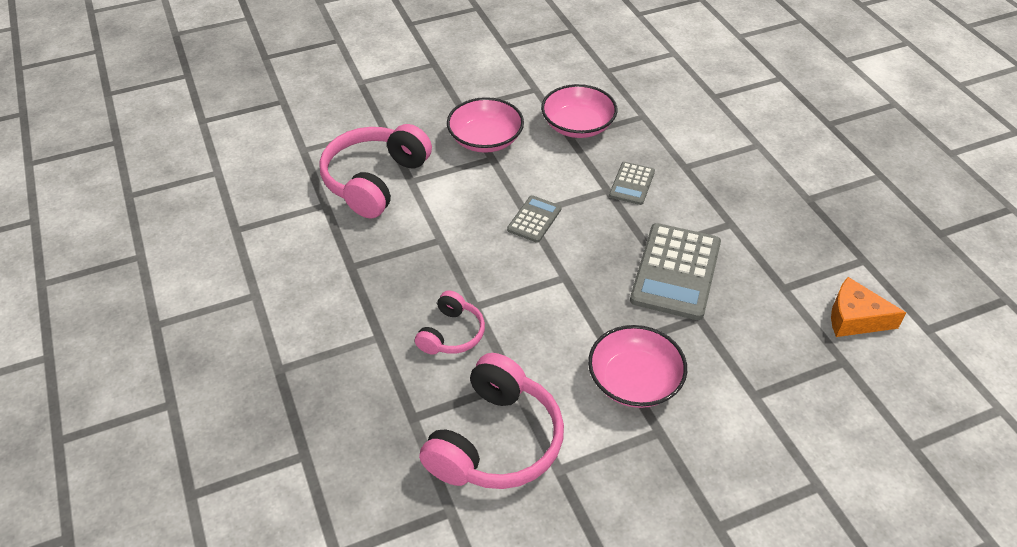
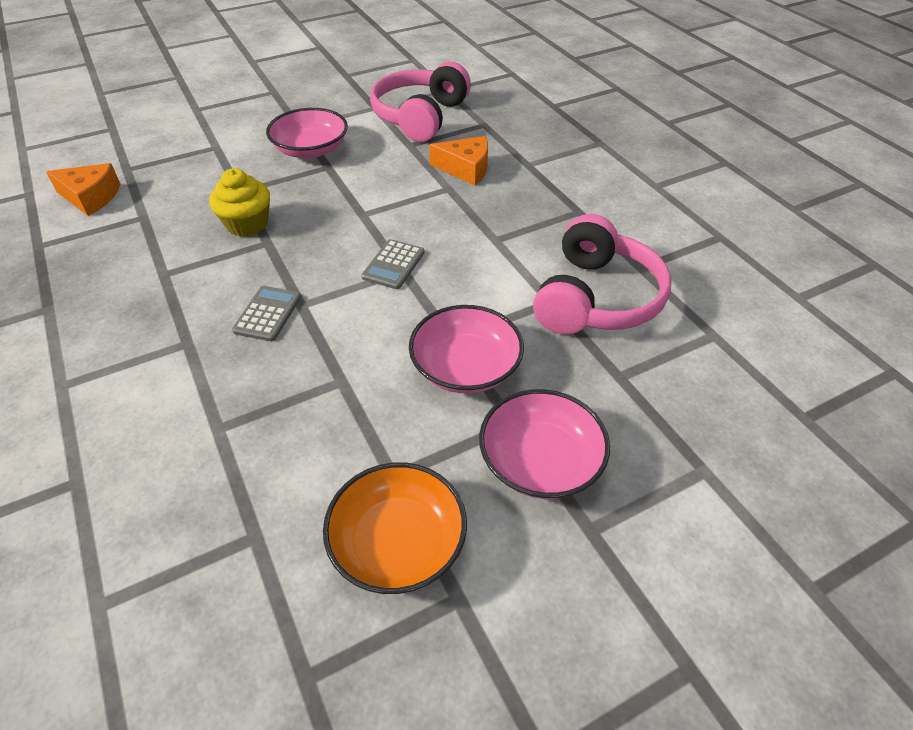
camera: 175 degrees right, 0 degrees up
(451, 334) = (466, 169): pink headphones -> orange cheese
(533, 64) = (398, 543): none -> orange bowl
(578, 125) = (327, 401): pink bowl -> pink bowl (540, 461)
(676, 272) = (247, 224): grey calculator -> yellow cupcake

